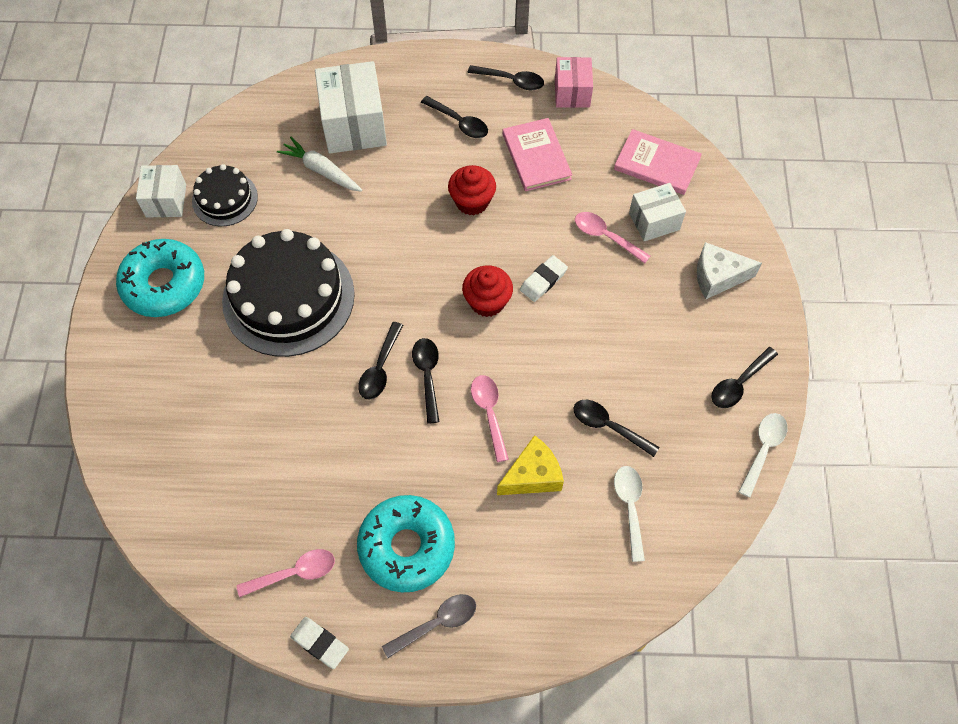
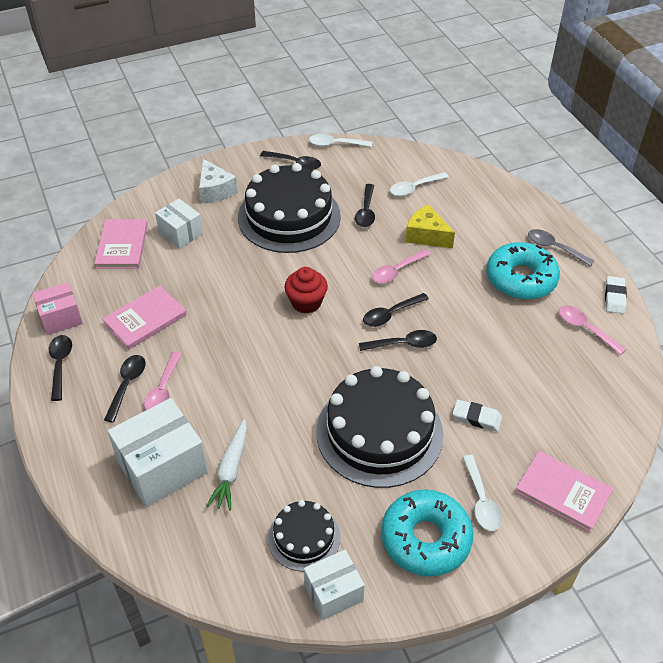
camera: 115 degrees left, 15 degrees down
(129, 420) = (563, 492): none -> pink book
(168, 346) = (481, 500): none -> white spoon
(472, 201) = (213, 345): red cupcake -> none
(543, 280) = (268, 277): white eraser -> white eraser (476, 418)
(605, 236) = (209, 255): pink spoon -> pink spoon (163, 389)
(635, 337) = (289, 217): none -> black cake

